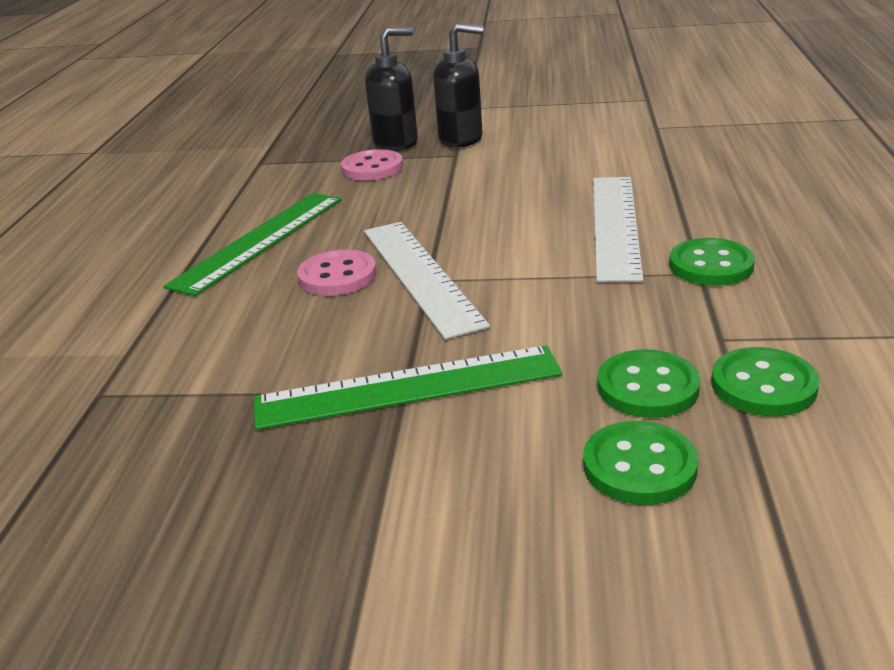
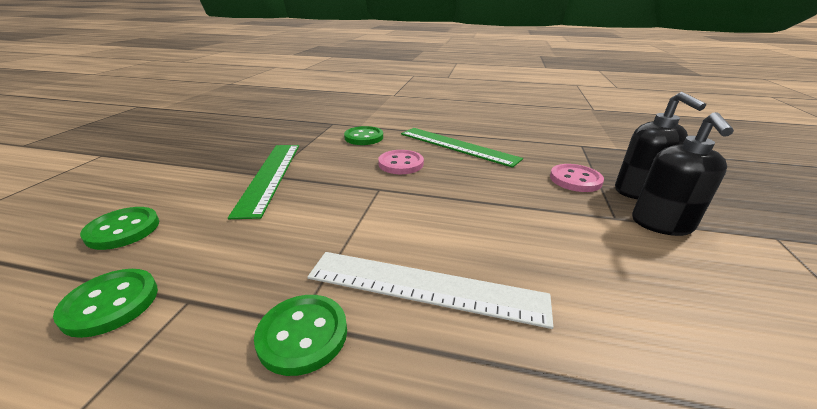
camera: 95 degrees right, 0 degrees up
(421, 275) = (386, 186): white ruler -> none
(647, 387) = (178, 248): green button -> green button (364, 137)

